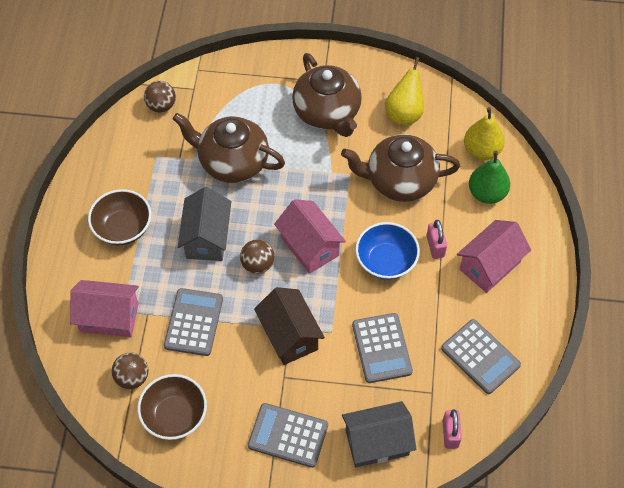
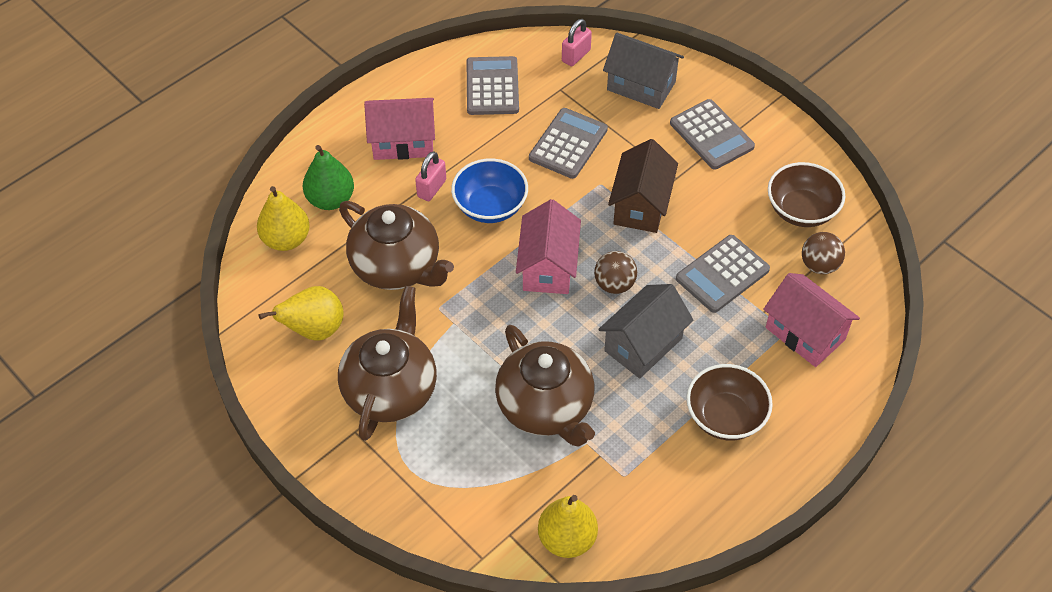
camera: 140 degrees left, 5 degrees down
(161, 106) = (567, 539): brown ball -> yellow pear

